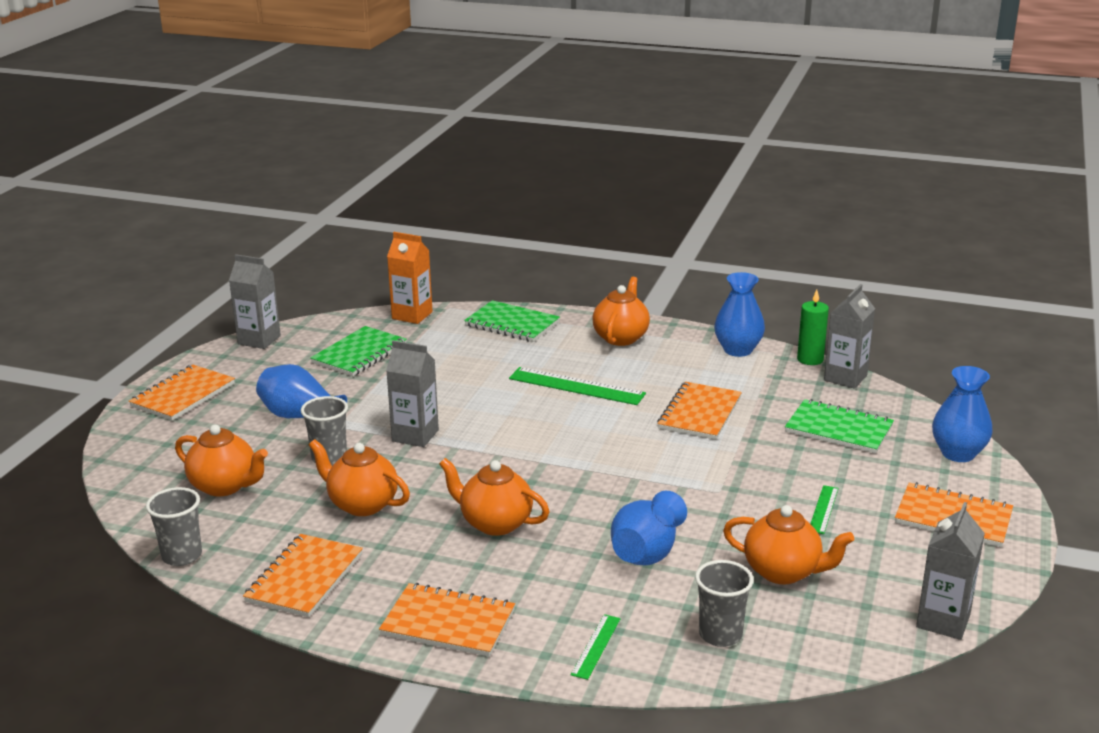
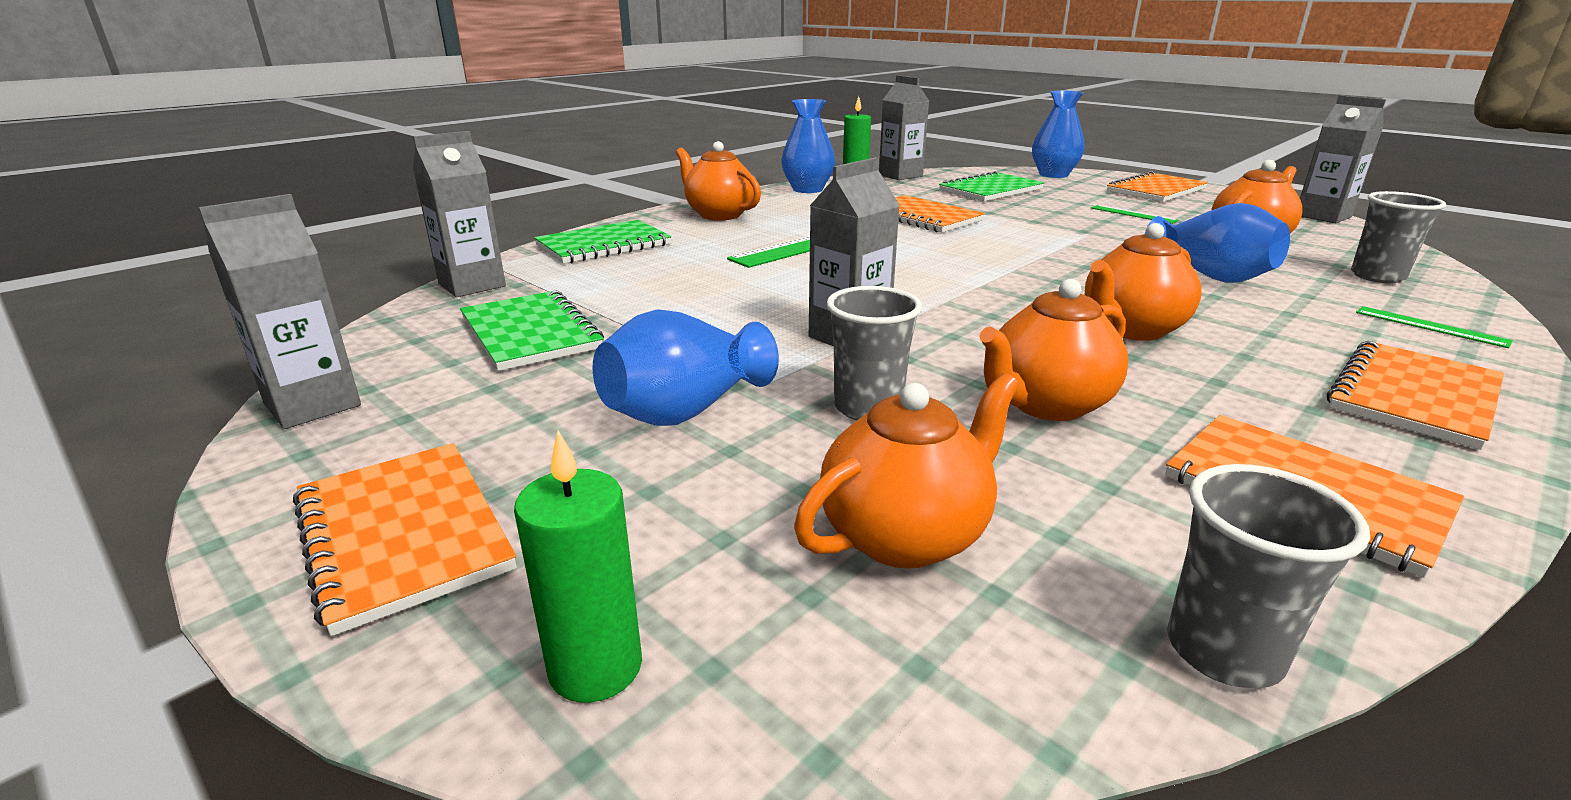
camera: 65 degrees left, 0 degrees up
(133, 449) = (595, 667): none -> green candle
(412, 315) = (472, 285): orange carton -> grey carton

